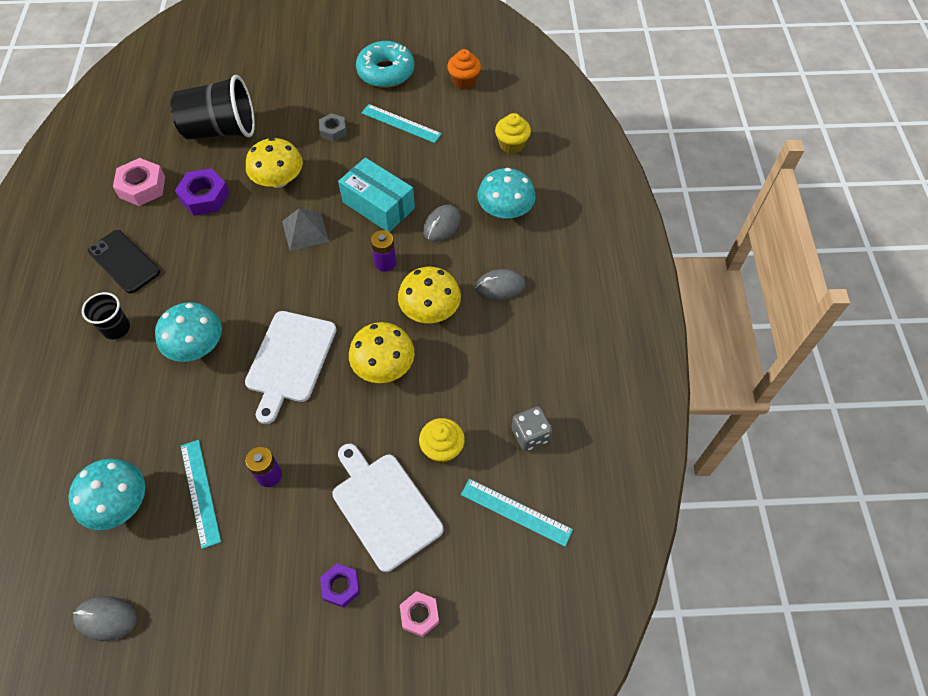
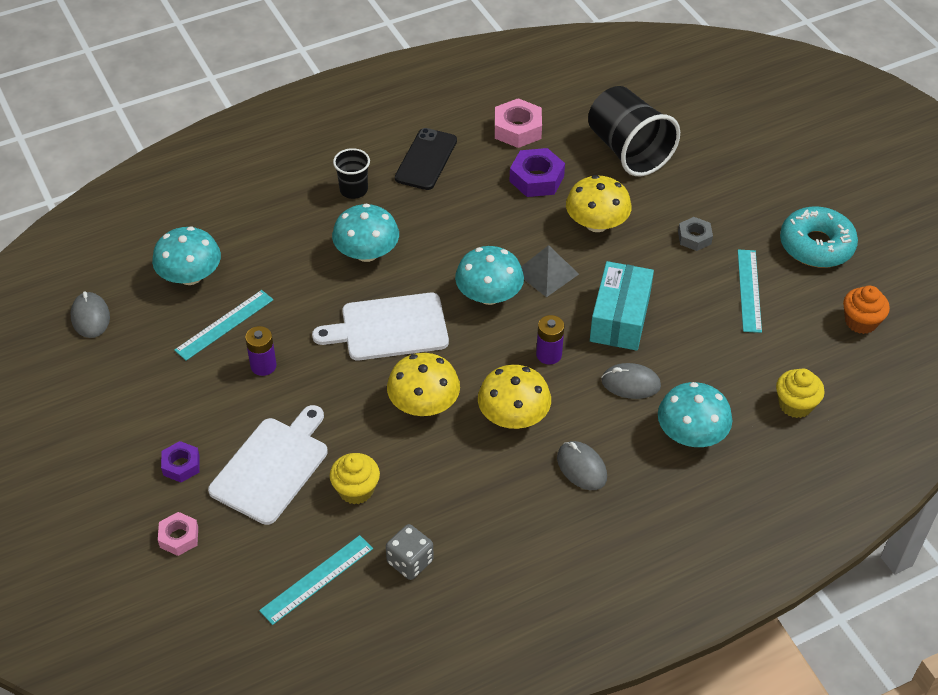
camera: 65 degrees right, 10 degrees down
(302, 277) = (489, 295): none -> turquoise mushroom
(516, 512) = (317, 579): turquoise ruler -> turquoise ruler turned 45 degrees clockwise

